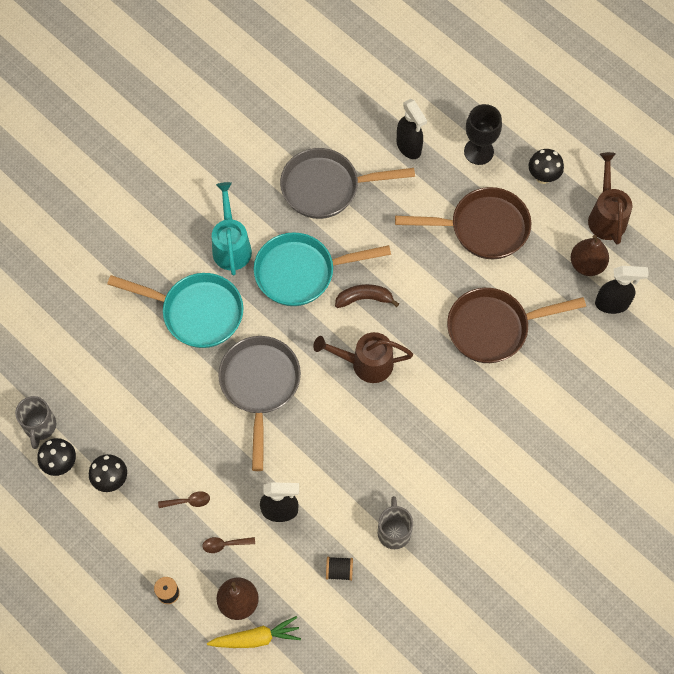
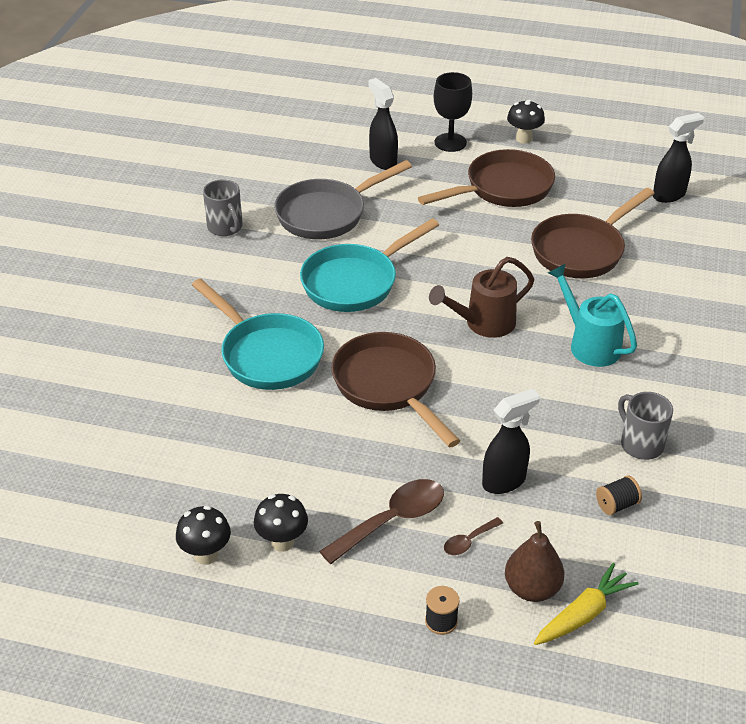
camera: 30 degrees left, 25 degrees down
(40, 427) = (153, 530): grey mug -> grey mug (225, 228)
(188, 501) = (392, 520): brown spoon -> brown spoon, size x2.02
(196, 312) = (267, 354): turquoise pan -> turquoise pan turned 60 degrees clockwise
(231, 246) = (263, 289): turquoise watering can -> turquoise watering can (589, 344)
(260, 386) = (388, 386): grey pan -> brown pan
(364, 298) = (437, 277): brown banana -> none
(409, 147) = (383, 161): black spray bottle -> black spray bottle turned 150 degrees counterclockwise
(587, 264) = (620, 178): brown pear -> none
(606, 216) = (604, 143): brown watering can -> none

